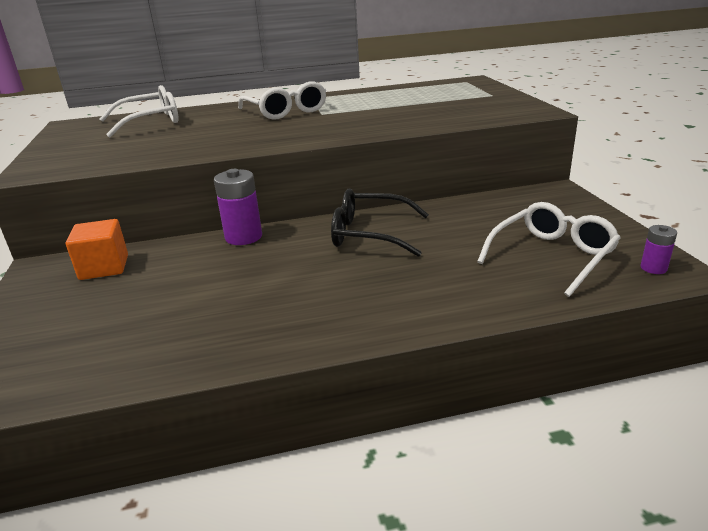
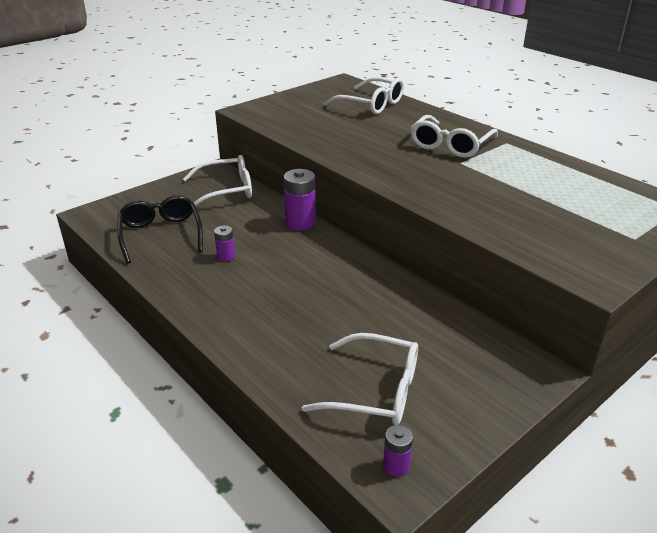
camera: 60 degrees right, 5 degrees up
(104, 267) = (227, 190): orange cube -> white glasses
(253, 294) = (226, 256): none -> purple battery
(369, 234) = (346, 277): black glasses -> black glasses (161, 234)

